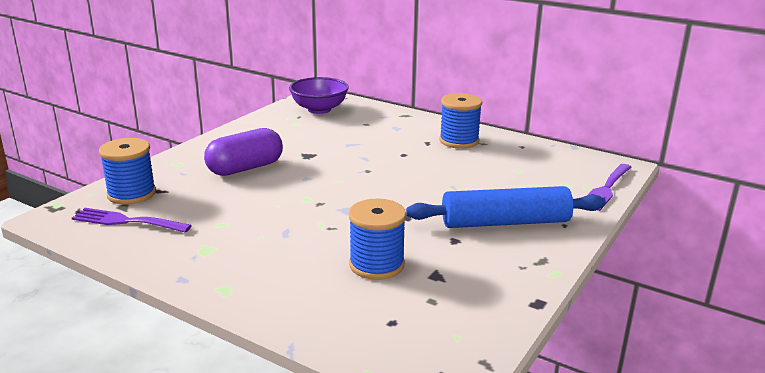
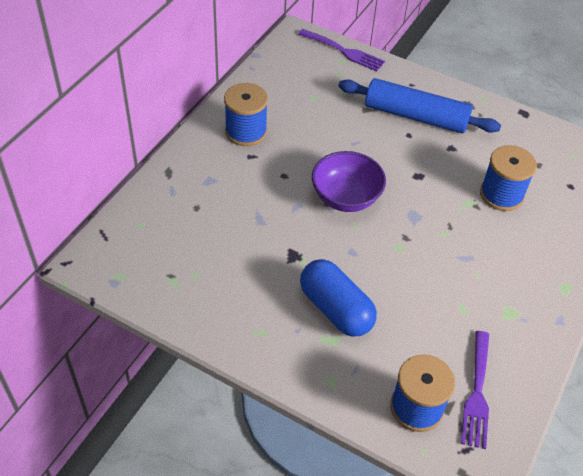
camera: 95 degrees left, 25 degrees up
(245, 168) = (335, 309): purple capsule -> blue capsule
(319, 109) = (145, 255): purple bowl -> purple bowl (346, 197)
(505, 222) = (415, 116): blue rolling pin -> blue rolling pin turned 60 degrees counterclockwise

